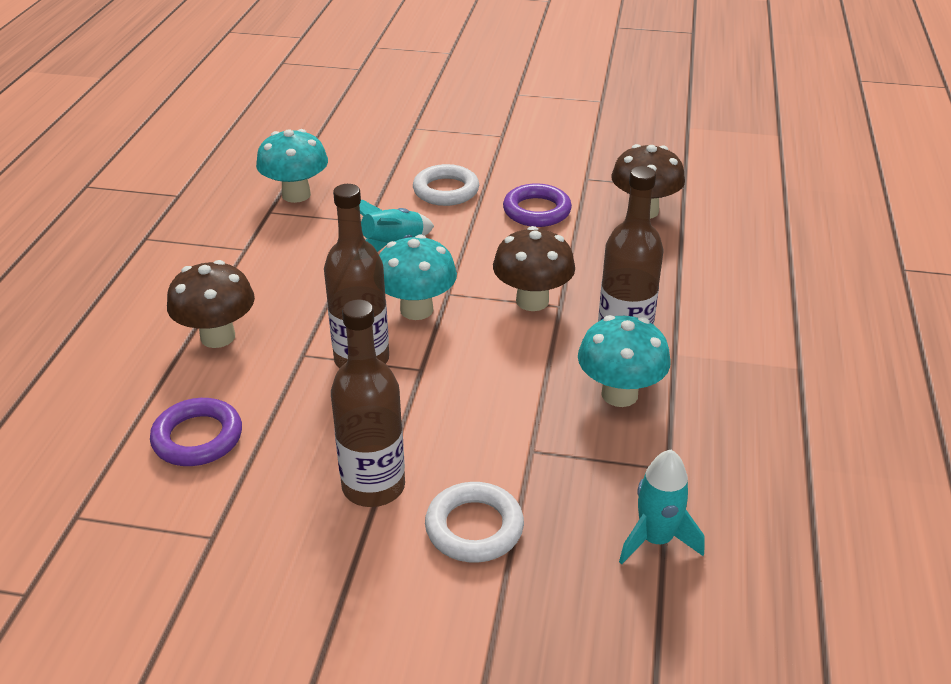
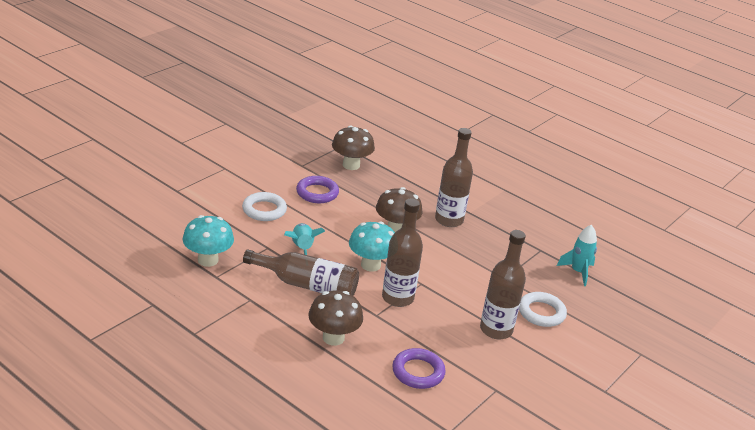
camera: 65 degrees left, 5 degrees down
(316, 277) = (307, 285): none -> brown bottle
(619, 394) = (485, 239): turquoise mushroom -> none

